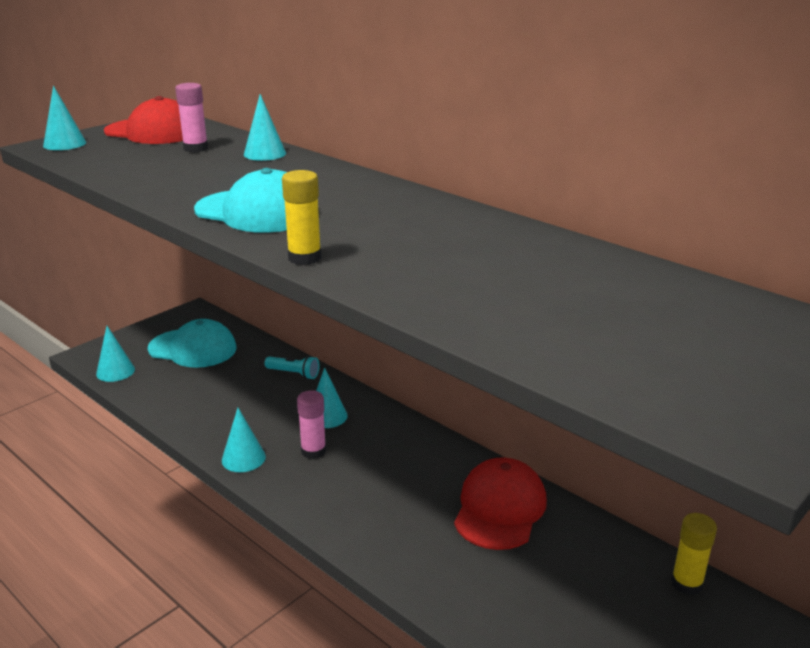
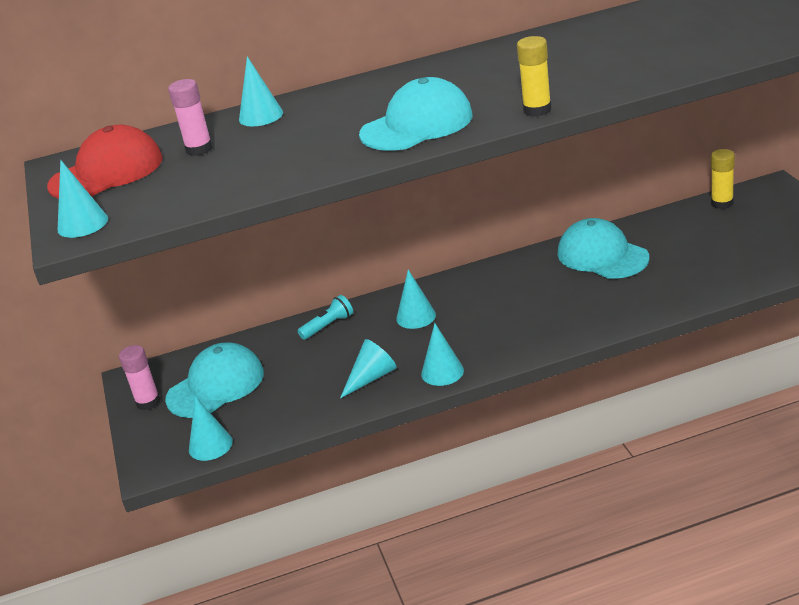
camera: 55 degrees left, 5 degrees up
(224, 420) = (371, 377): none -> turquoise cone
(313, 451) = (462, 331): pink glue stick -> pink glue stick (148, 402)
(500, 508) = (602, 255): red cap -> turquoise cap

